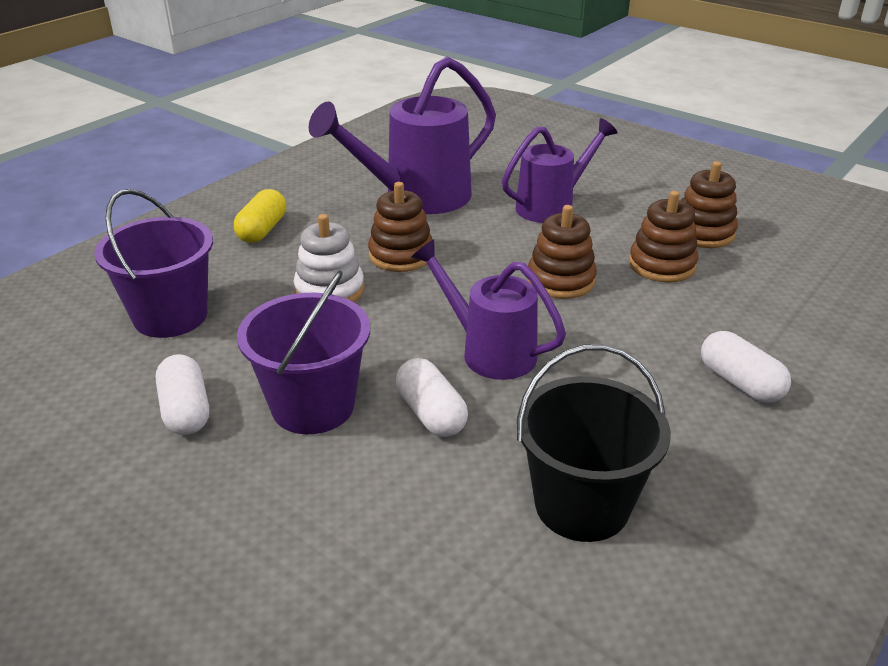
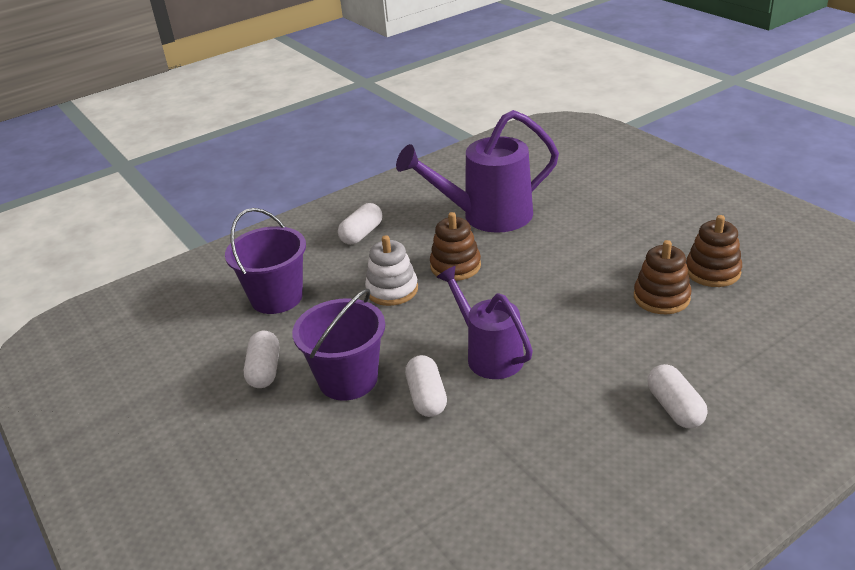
camera: 20 degrees right, 0 degrees up
(262, 230) = (362, 234): yellow capsule -> white capsule
(552, 206) = (593, 234): purple watering can -> none
(561, 280) = (571, 302): brown stacking toy -> none
(581, 505) = (505, 483): black bucket -> none

